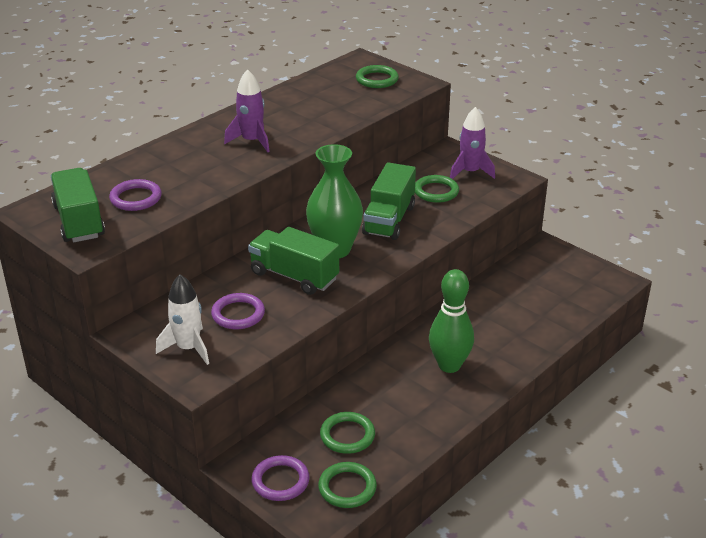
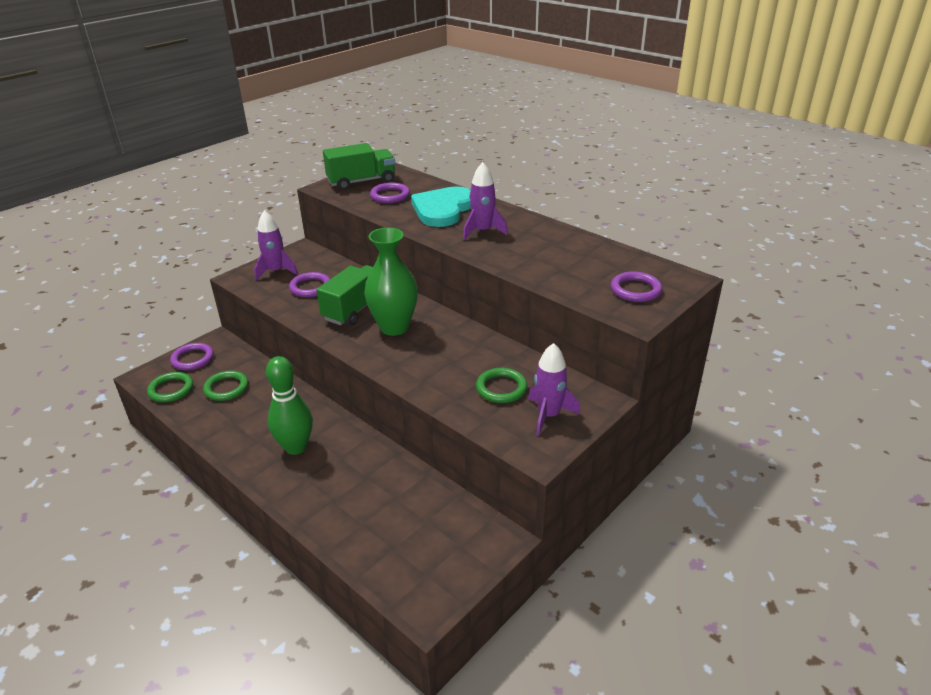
camera: 90 degrees right, 0 degrees up
(188, 348) = (276, 271): white rocket -> purple rocket
(189, 163) = (443, 209): none -> turquoise heart
(377, 79) = (635, 290): green ring -> purple ring
(389, 220) = (443, 357): green truck -> none

